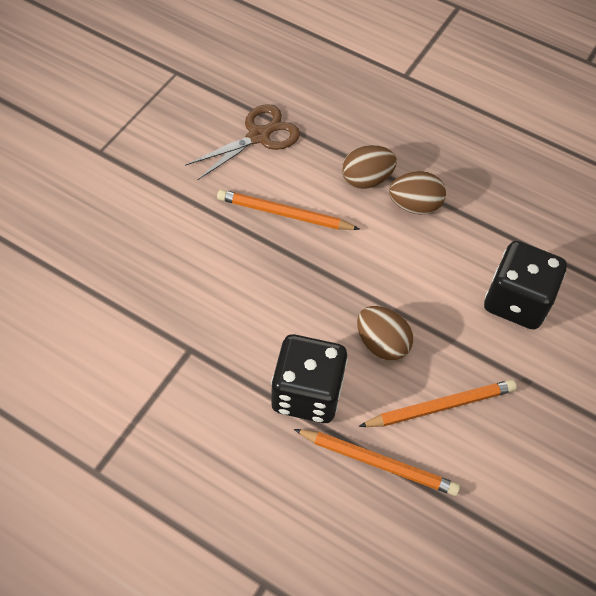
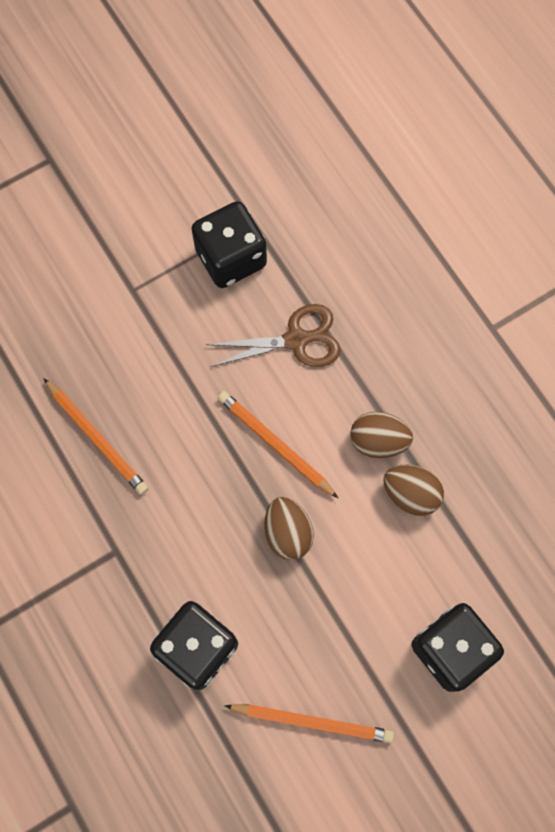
camera: 30 degrees right, 15 degrees up
(172, 101) = (231, 258): none -> black dice
(378, 463) = (225, 748): orange pencil -> orange pencil (97, 438)
(381, 344) = (293, 631): brown egg -> brown egg (287, 532)

